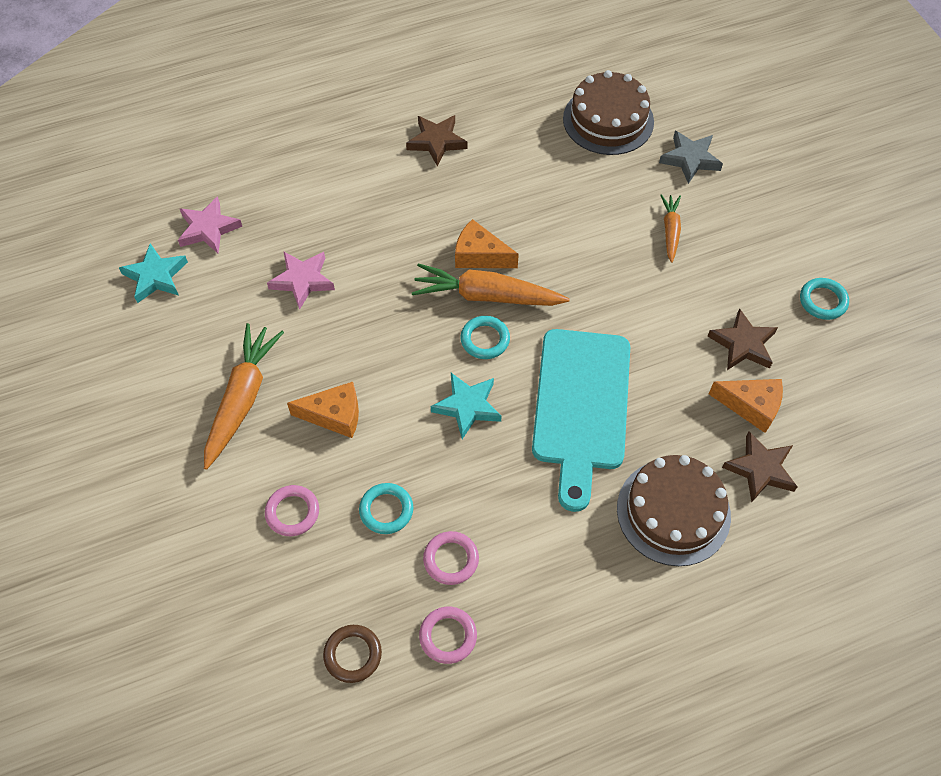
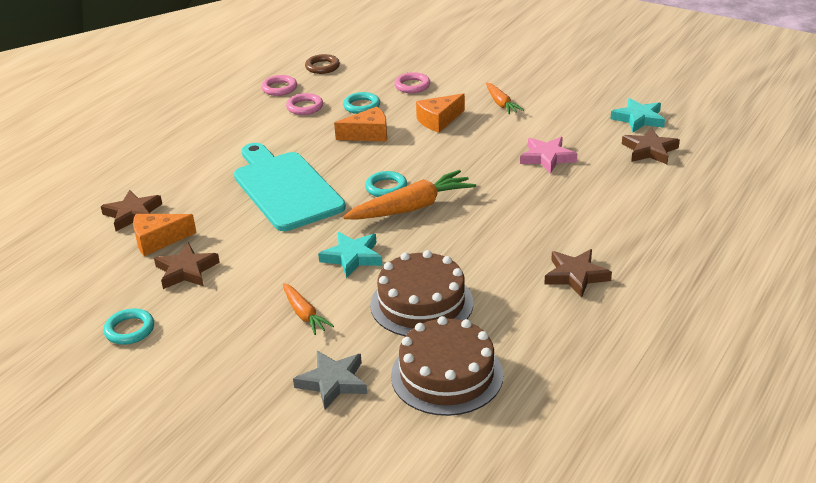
camera: 145 degrees right, 25 degrees down
(208, 229) = (649, 150): pink star -> brown star
(242, 399) = (501, 104): orange carrot -> orange carrot, size x0.56
(467, 406) = (361, 157): turquoise star -> turquoise star (352, 257)
(480, 255) = (444, 225): orange cheese -> orange cheese (368, 134)
(673, 512) = (183, 173): brown cake -> brown cake (421, 303)

